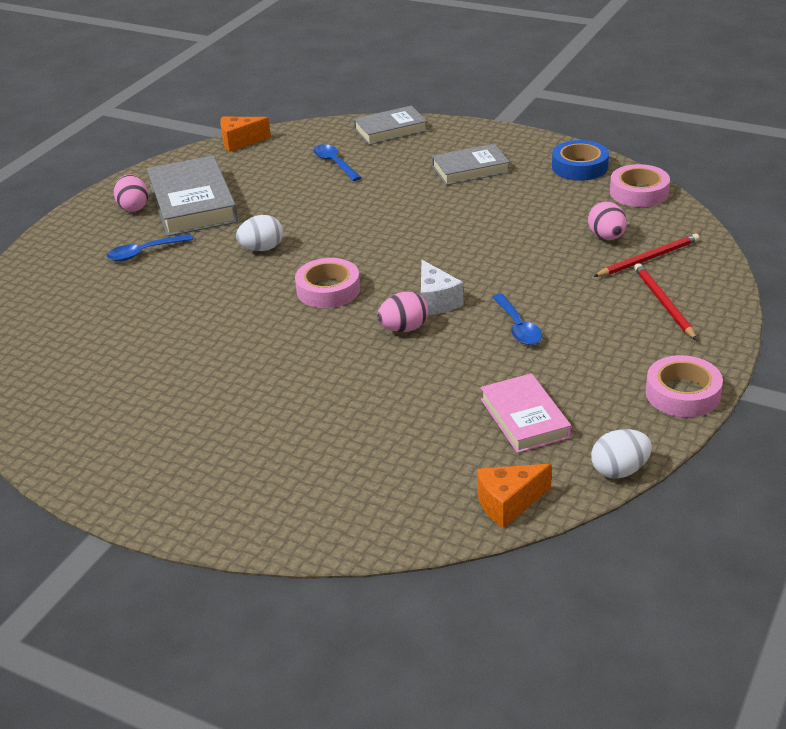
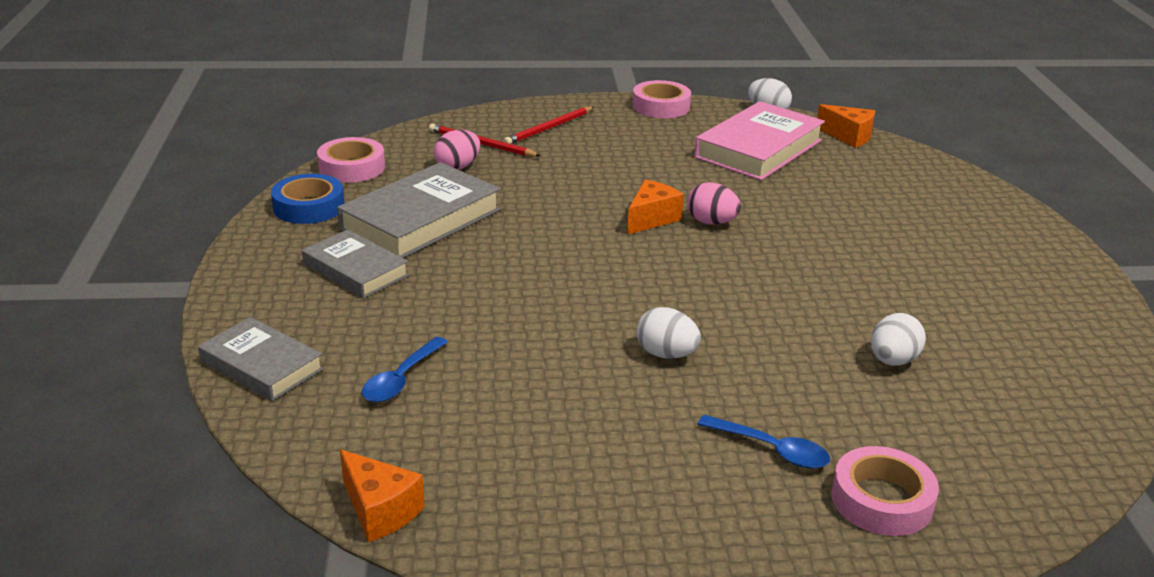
camera: 125 degrees left, 5 degrees down
(133, 207) = (677, 528): pink egg -> none
(154, 331) = (893, 361): none -> white egg
(192, 203) = (614, 467): grey book -> grey book (421, 219)
(328, 290) = (697, 281): pink tape -> pink tape (882, 500)
(436, 301) = (651, 219): white cheese -> orange cheese
(518, 327) = (648, 175): blue spoon -> none
(524, 418) = (759, 149): pink book -> pink book, size x1.60

